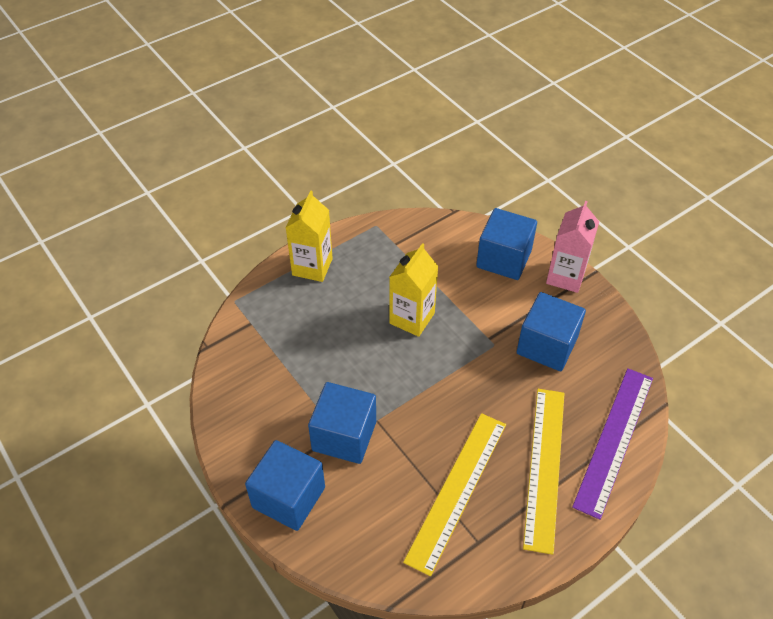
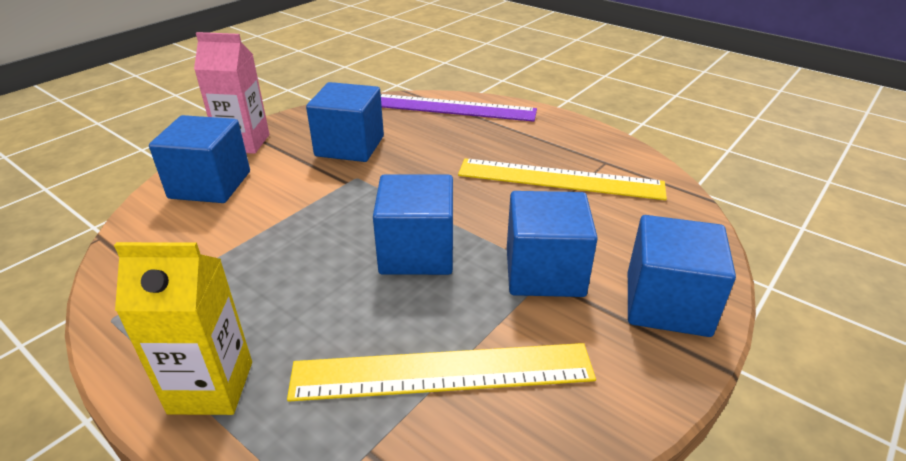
camera: 105 degrees left, 15 degrees down
(388, 367) = (417, 252): none -> blue cube
(412, 318) = (324, 245): yellow carton -> none
(544, 466) = (501, 136): yellow ruler -> yellow ruler (442, 372)

